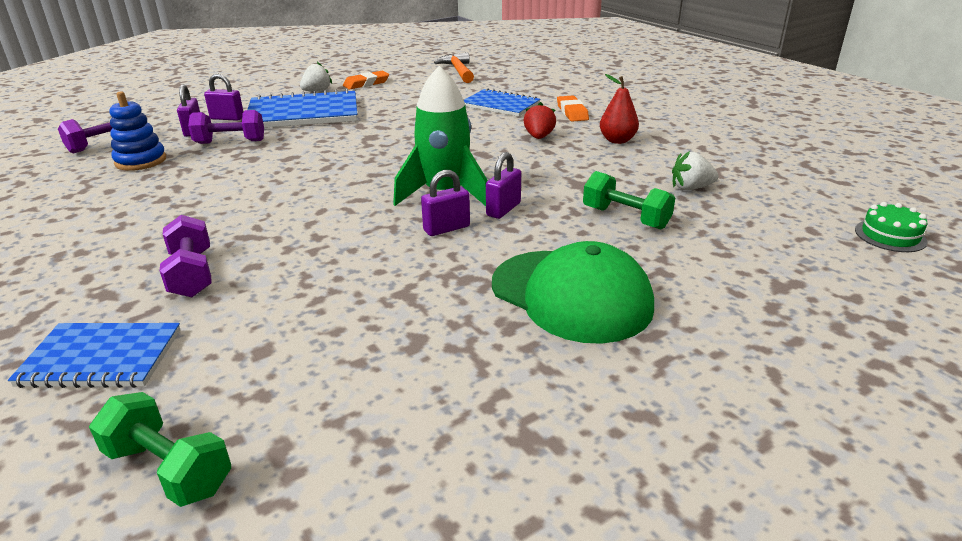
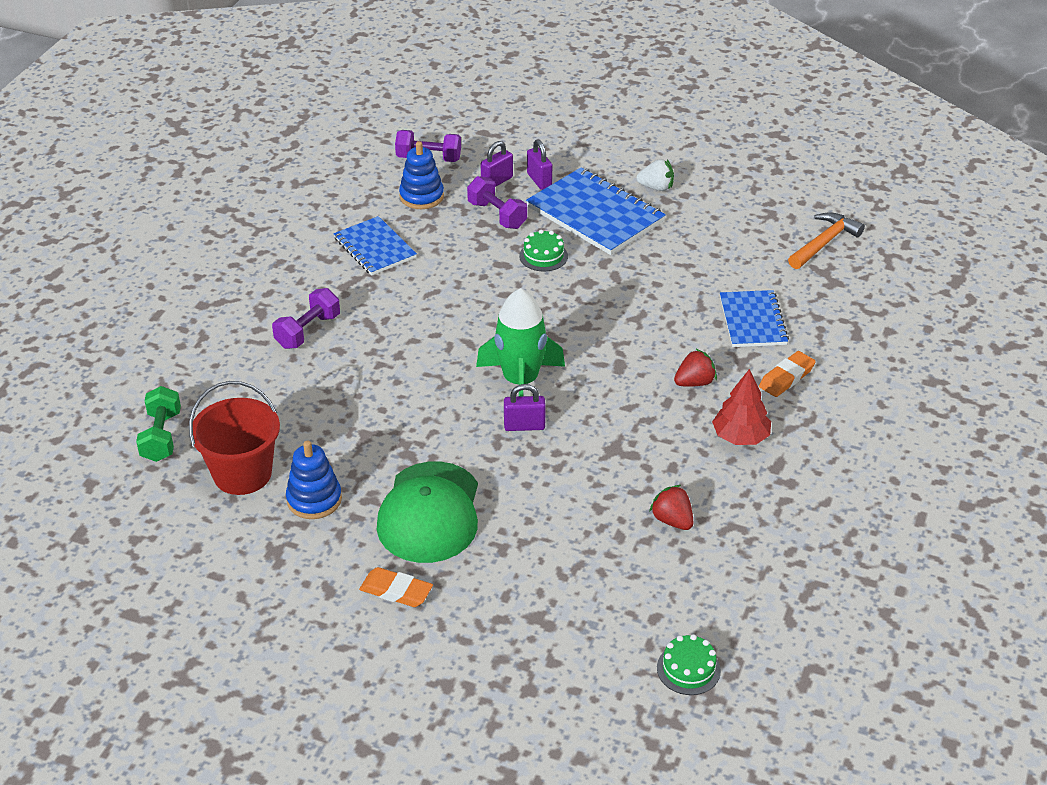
camera: 55 degrees right, 10 degrees up
(101, 358) = (211, 355): blue notebook -> blue notebook (375, 248)
(311, 141) = (543, 256): none -> green cake
(349, 413) = (242, 474): none -> red bucket
(366, 83) = (712, 204): orange eraser -> orange eraser (396, 591)
(446, 228) = (466, 411): purple padlock -> none
(467, 367) = (314, 499): none -> blue stacking toy
(617, 140) = (740, 437): red pear -> red tree
(625, 218) = (573, 499): green dumbbell -> none
(690, 188) = (672, 520): white strawberry -> red strawberry

